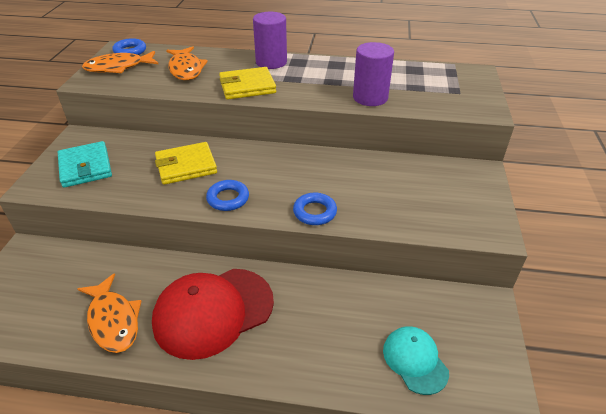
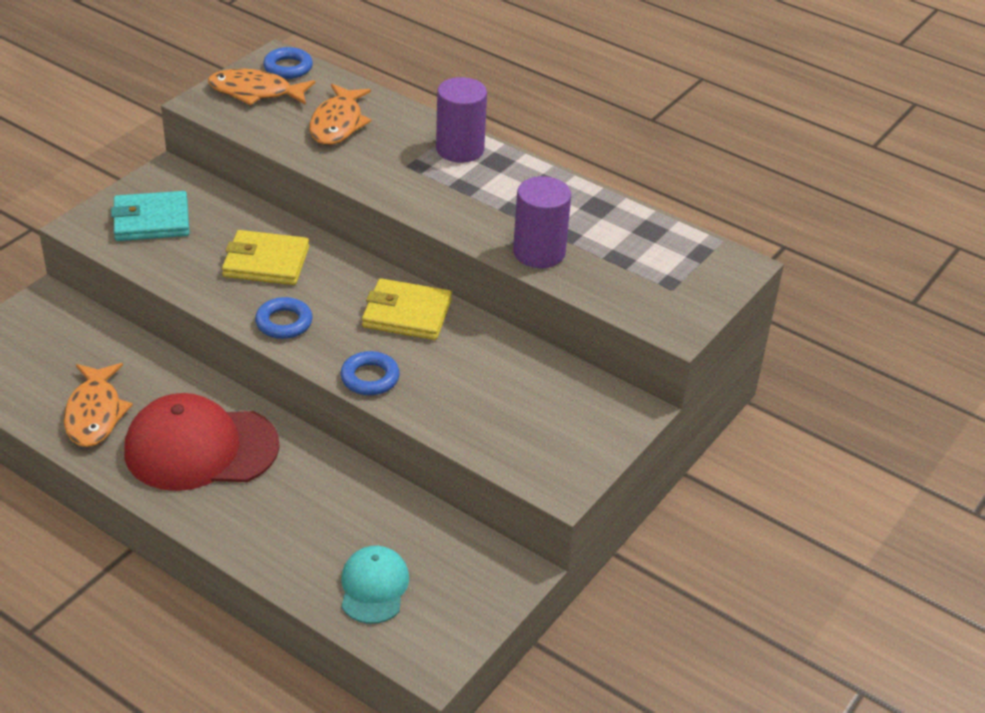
camera: 25 degrees right, 0 degrees up
(85, 167) = (151, 220): turquoise wallet -> turquoise wallet turned 75 degrees clockwise
(247, 86) = (394, 179): yellow wallet -> yellow wallet (407, 314)

